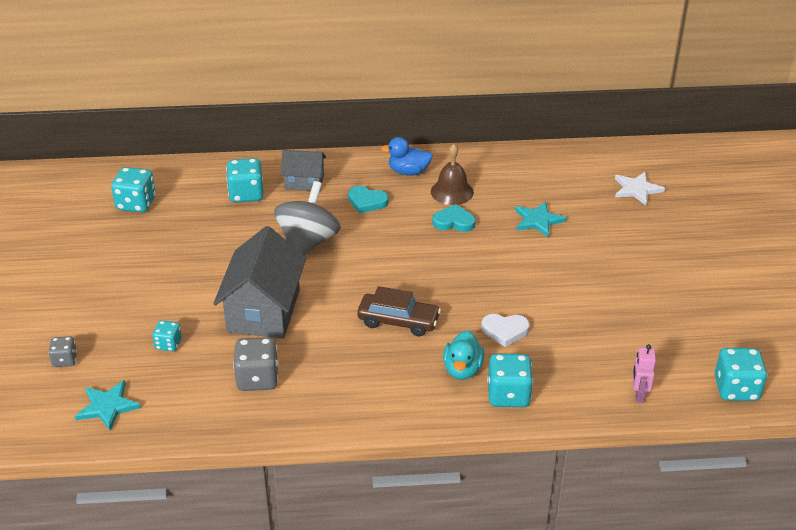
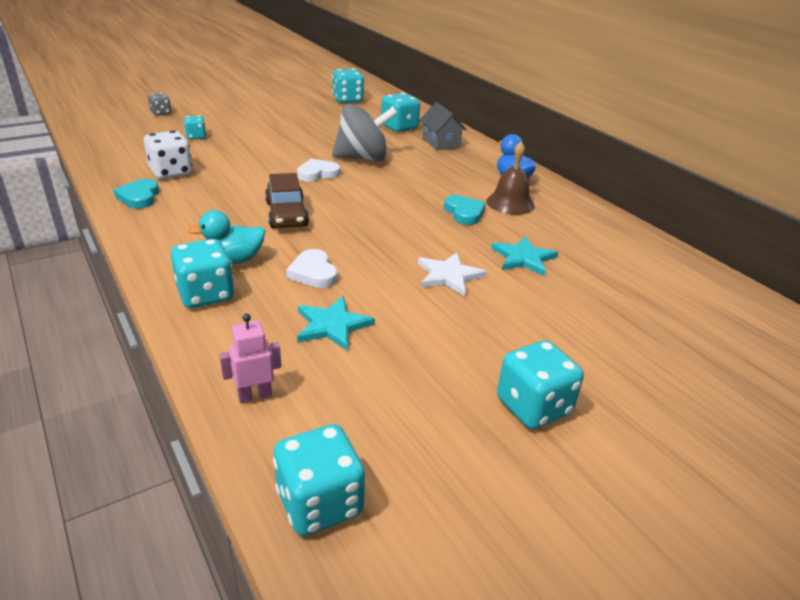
camera: 60 degrees right, 5 degrees down
(107, 406) = (116, 133): turquoise star -> turquoise star (332, 325)
(257, 379) = (171, 172): grey dice -> white dice
(263, 311) = (259, 159): grey house -> none
(325, 281) = (317, 173): none -> white heart
(367, 202) = (445, 170): turquoise heart -> turquoise heart (139, 197)
(637, 189) = (674, 316): white star -> white star (449, 275)
(694, 284) = (533, 407): none -> turquoise dice

